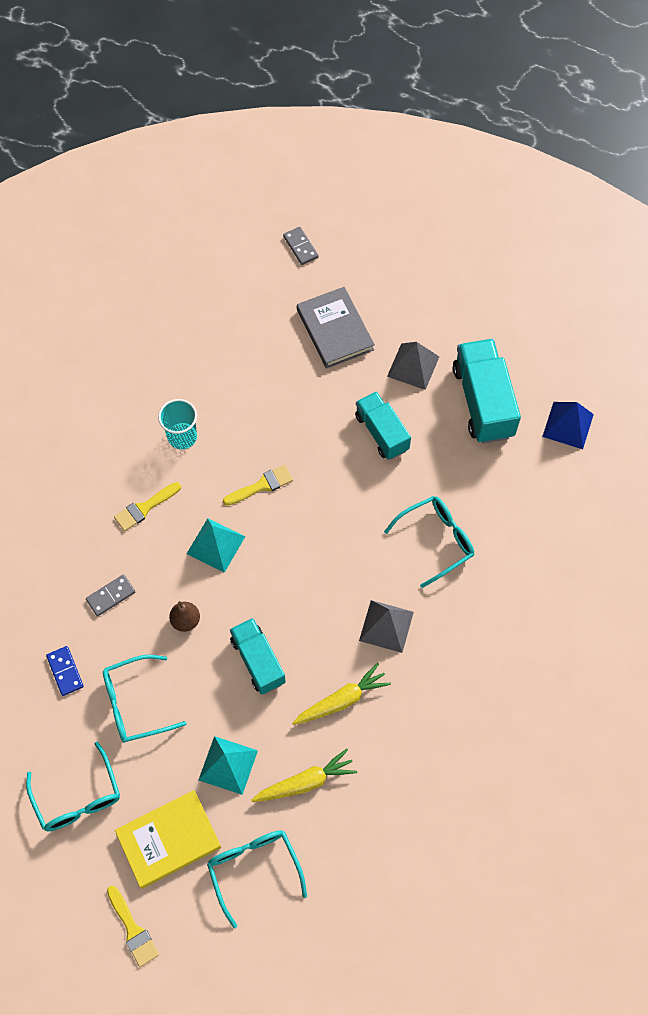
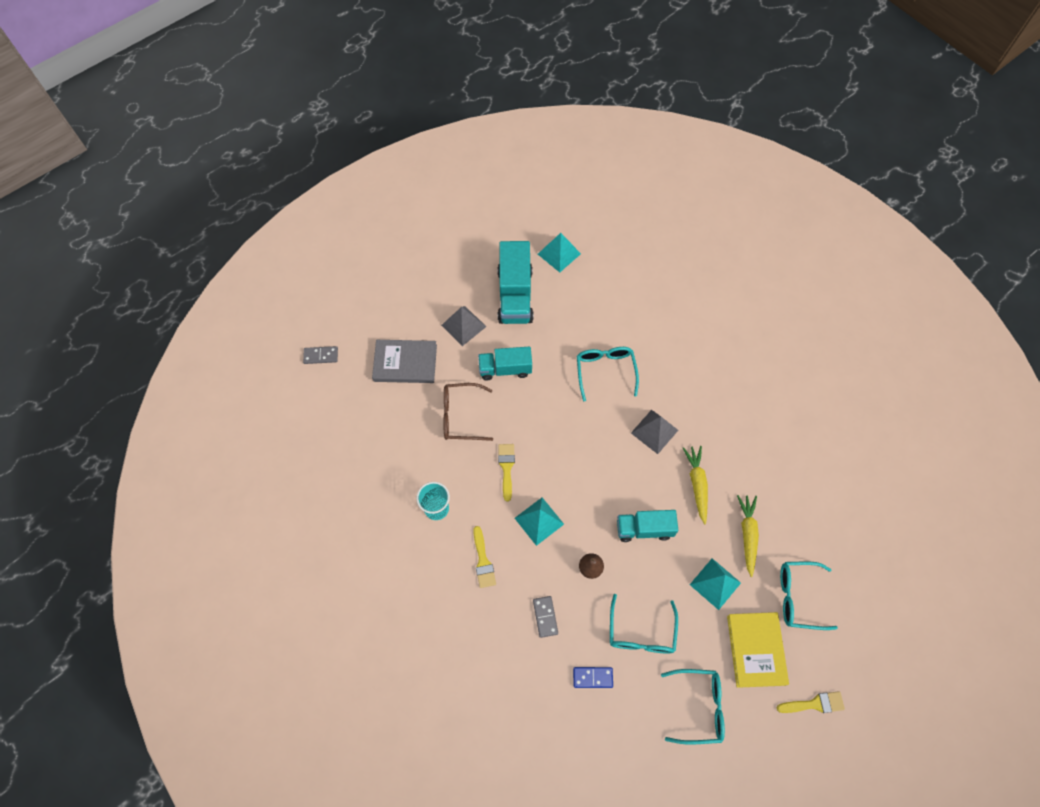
camera: 65 degrees left, 0 degrees up
(300, 412) = (460, 416): none -> brown glasses
(483, 402) = (515, 295): turquoise truck -> turquoise truck turned 105 degrees counterclockwise
(568, 425) = (559, 253): blue pyramid -> turquoise pyramid

